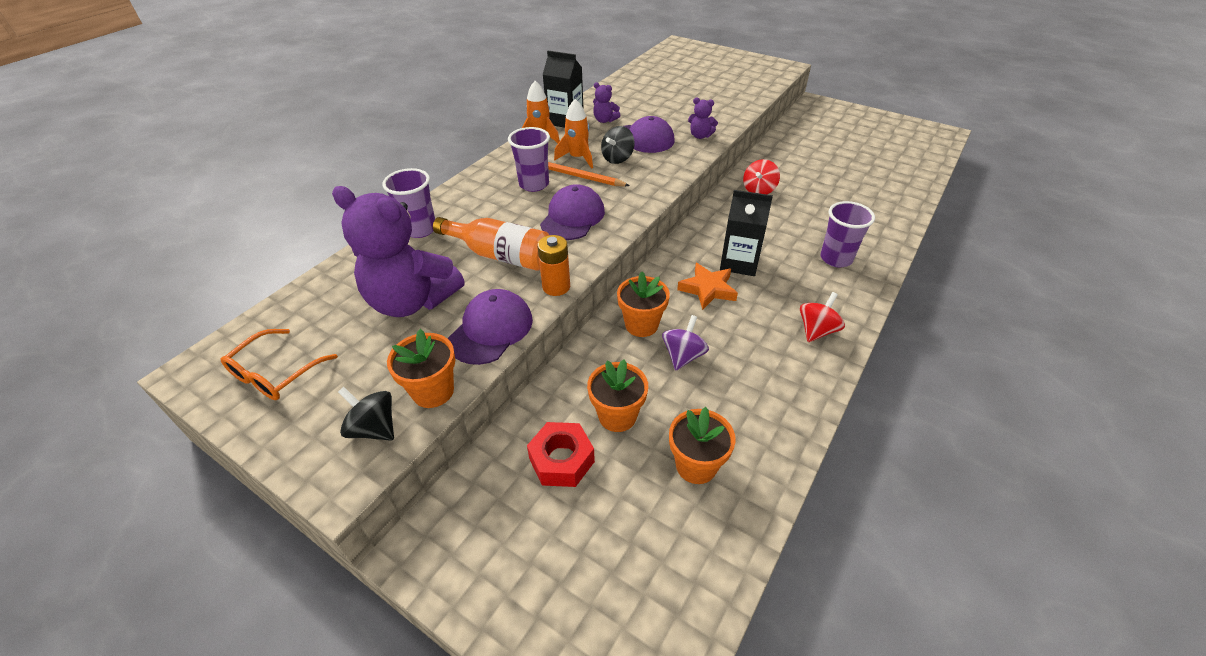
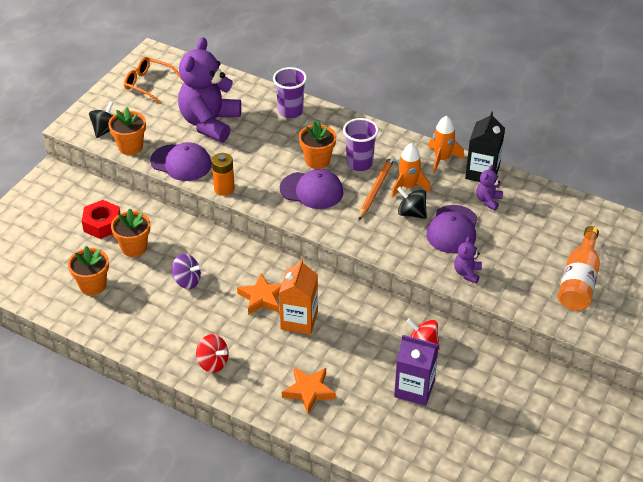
camera: 85 degrees right, 0 degrees up
(500, 255) = (260, 157): orange bottle -> orange bottle (579, 281)
(641, 325) = (219, 258): orange flower pot -> orange flower pot (317, 160)
(739, 262) = (299, 320): black carton -> orange carton
(813, 197) = (414, 389): none -> purple carton
(836, 258) = (309, 391): purple cup -> orange star

